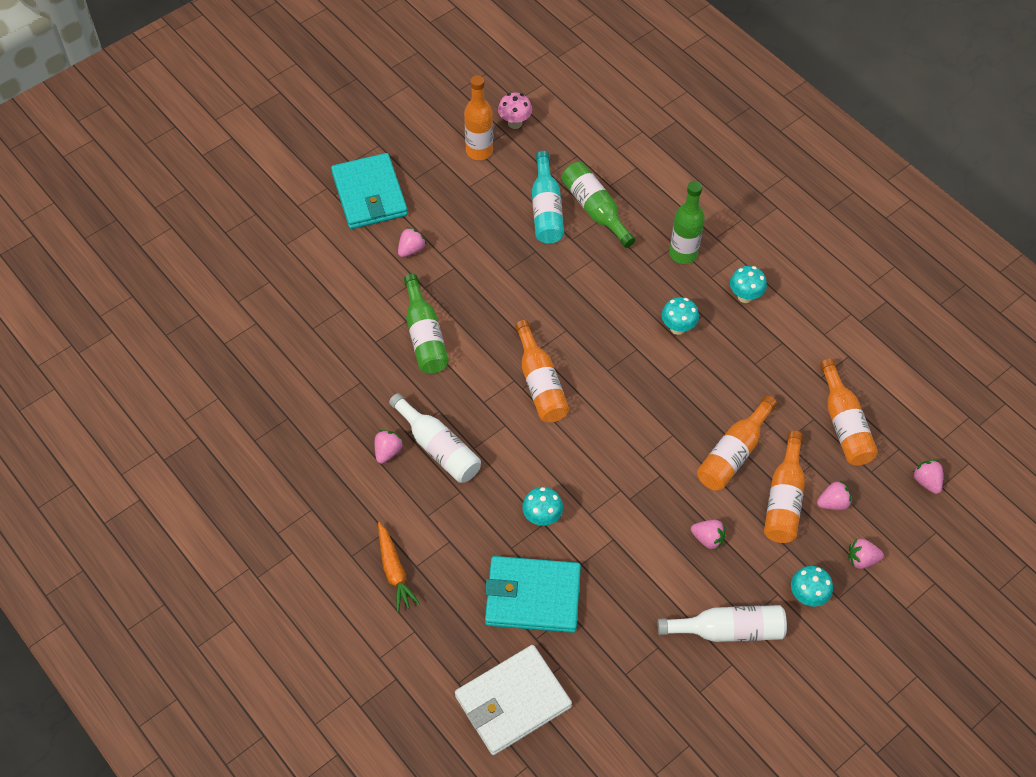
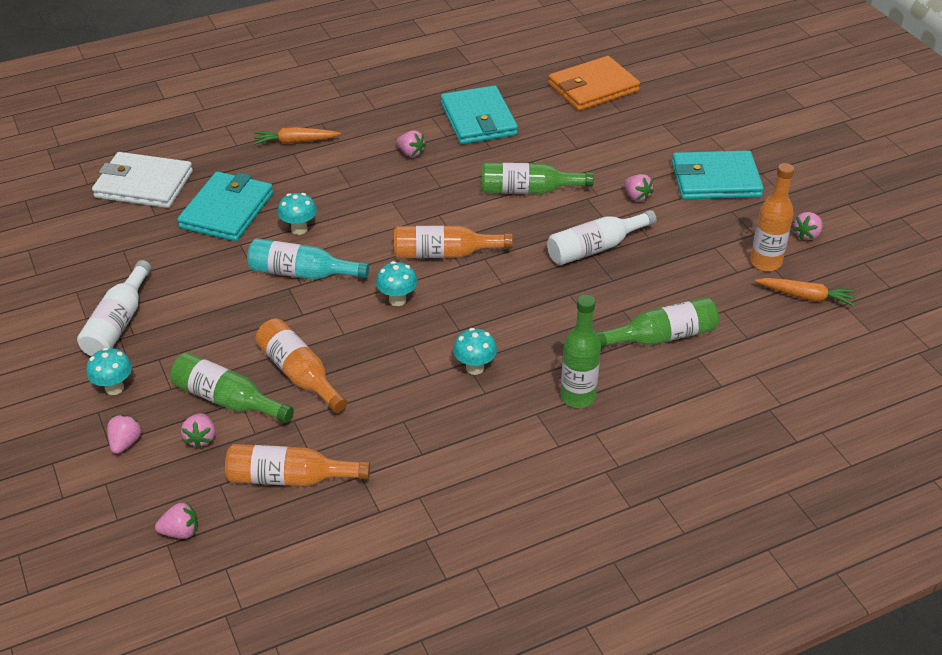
camera: 105 degrees right, 15 degrees down
(229, 311) = (593, 88): none -> orange wallet
(312, 403) = (478, 119): none -> turquoise wallet
(438, 448) = (401, 181): white bottle -> white bottle (595, 248)
(512, 702) = (143, 184): white wallet -> white wallet turned 60 degrees counterclockwise
(515, 123) = (806, 296): pink mushroom -> orange carrot
(546, 210) = (669, 298): turquoise bottle -> turquoise bottle (301, 273)
(708, 539) = (216, 331): pink strawberry -> pink strawberry (807, 235)
(745, 296) = (499, 437): turquoise mushroom -> turquoise mushroom (397, 300)
(783, 499) = (227, 399): orange bottle -> green bottle

